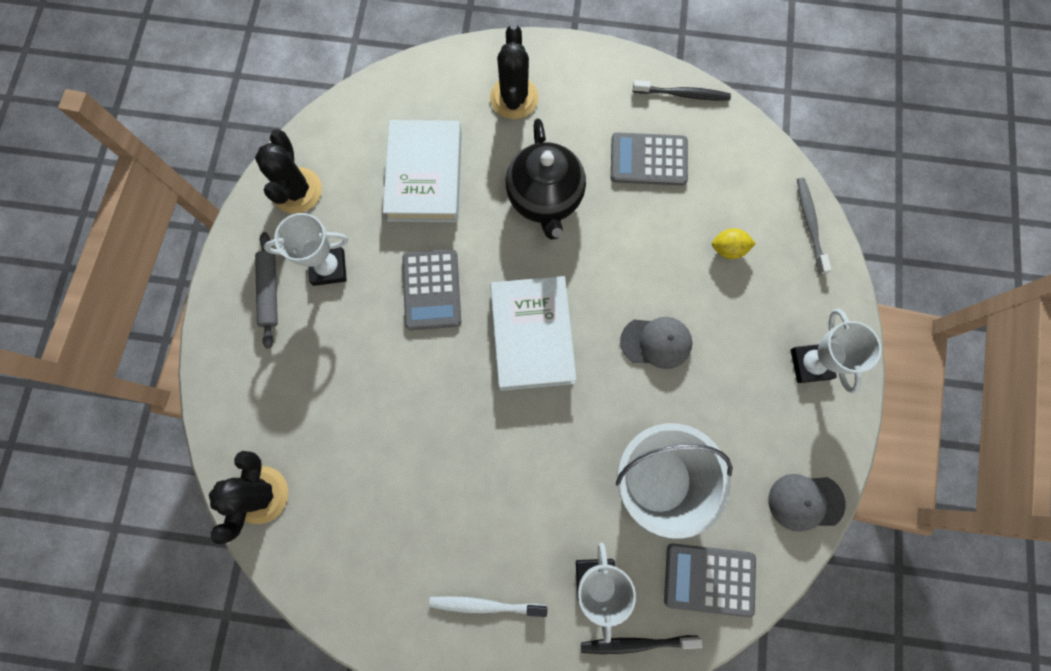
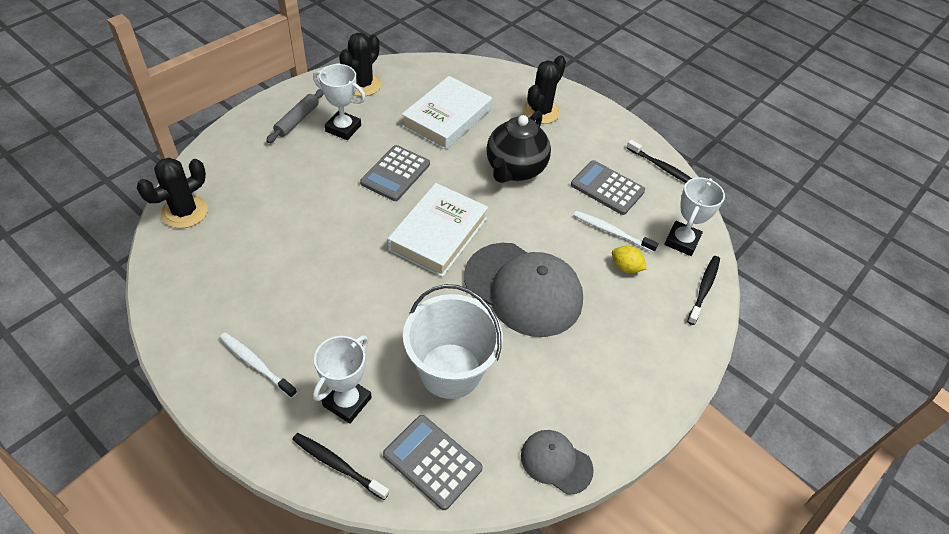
camera: 30 degrees right, 25 degrees down
(656, 342) = (523, 289): grey cap -> grey cap, size x1.98
(689, 214) = (612, 232): none -> white toothbrush
(810, 224) = (704, 289): grey toothbrush -> black toothbrush
(810, 364) = (635, 374): white trophy -> white trophy (682, 241)

